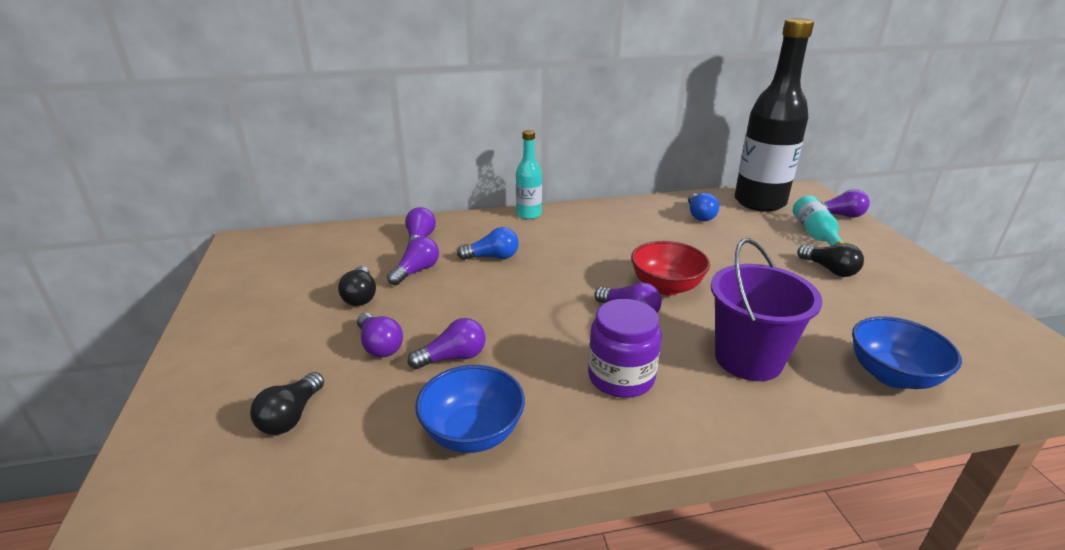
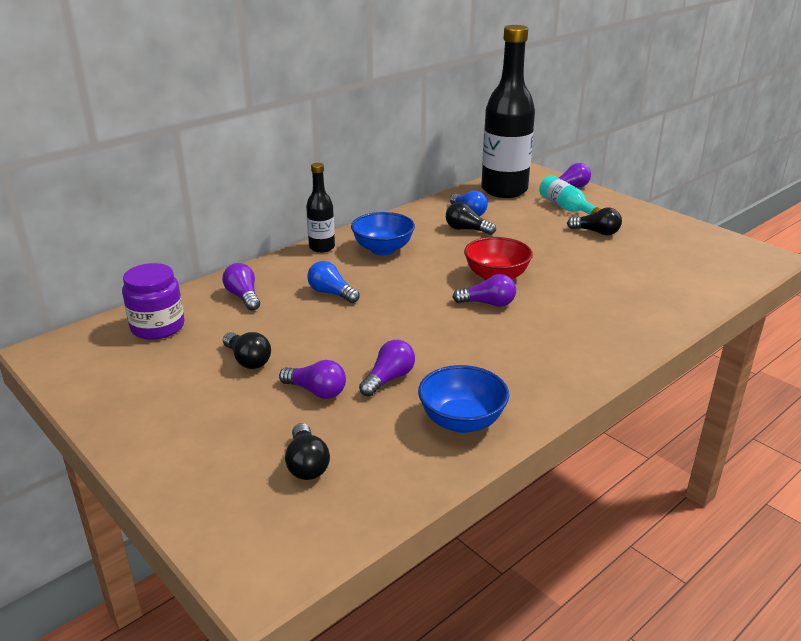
camera: 30 degrees left, 0 degrees up
(416, 271) = (275, 324): purple light bulb -> none
(492, 257) = (331, 293): blue light bulb -> blue light bulb turned 105 degrees counterclockwise
(529, 214) = (322, 247): turquoise bottle -> black bottle
(621, 377) = (526, 350): purple jar -> purple jar (158, 327)
(681, 231) = (466, 229): none -> black light bulb
(748, 359) = (596, 310): purple bucket -> none
(892, 375) = (686, 293): blue bowl -> blue bowl (383, 249)

